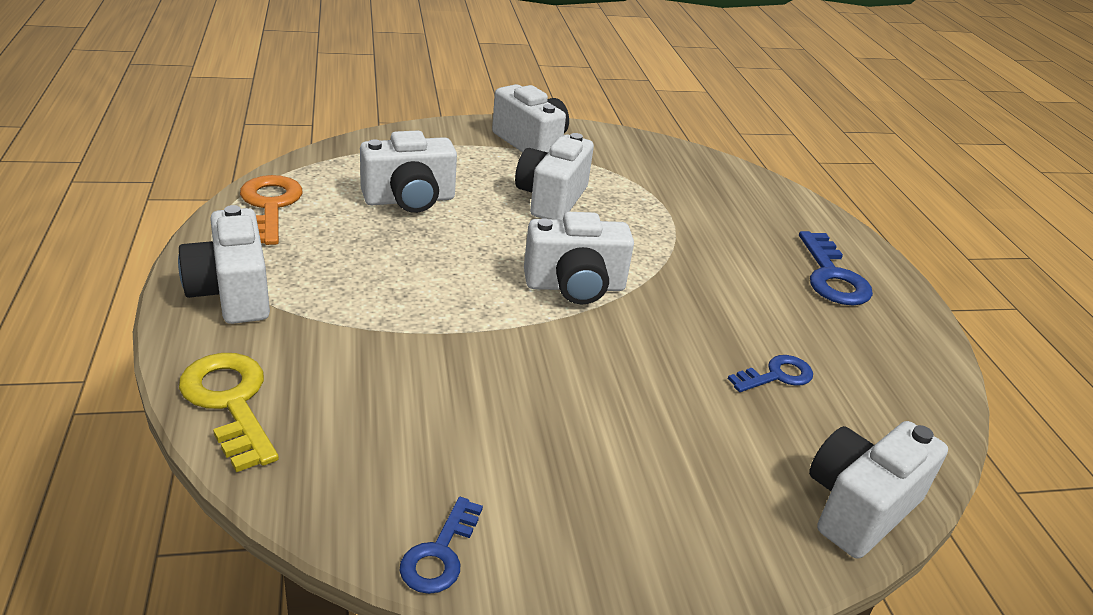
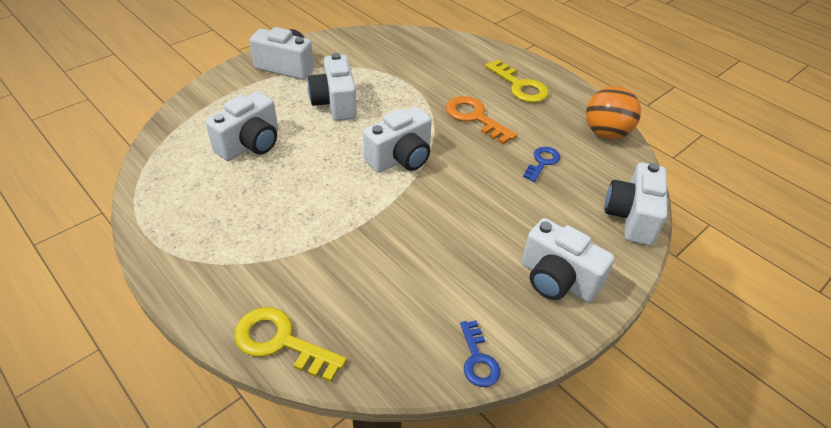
camera: 30 degrees left, 10 degrees up
(232, 293) = (205, 269): white camera -> white camera (557, 280)
(269, 206) = (163, 193): orange key -> orange key (474, 117)
(832, 277) = (520, 86): blue key -> yellow key
(921, 385) = (606, 133): none -> orange ball

